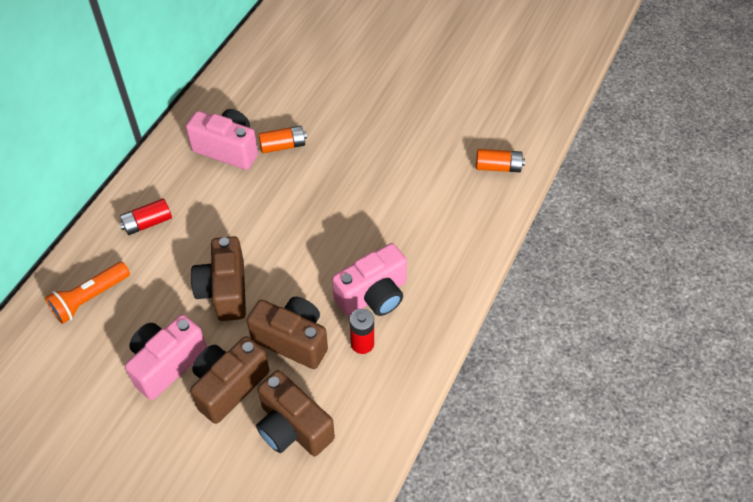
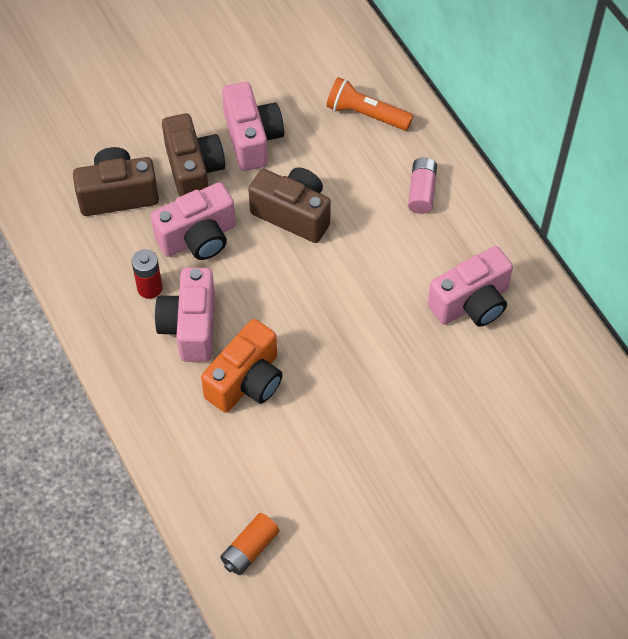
camera: 125 degrees right, 5 degrees up
(89, 298) = (366, 114): orange flashlight -> orange flashlight turned 60 degrees counterclockwise
(147, 223) = (422, 191): red battery -> pink battery
(283, 146) = (439, 356): orange battery -> none
(292, 340) = (198, 238): brown camera -> pink camera
(388, 236) = (246, 381): none -> orange camera

